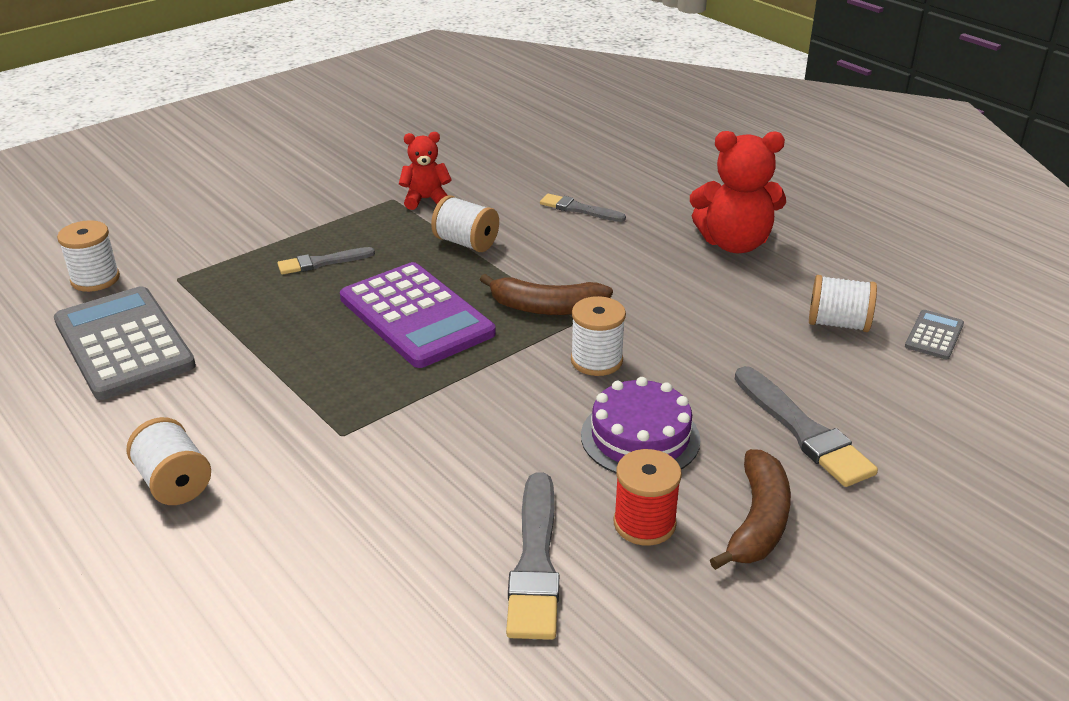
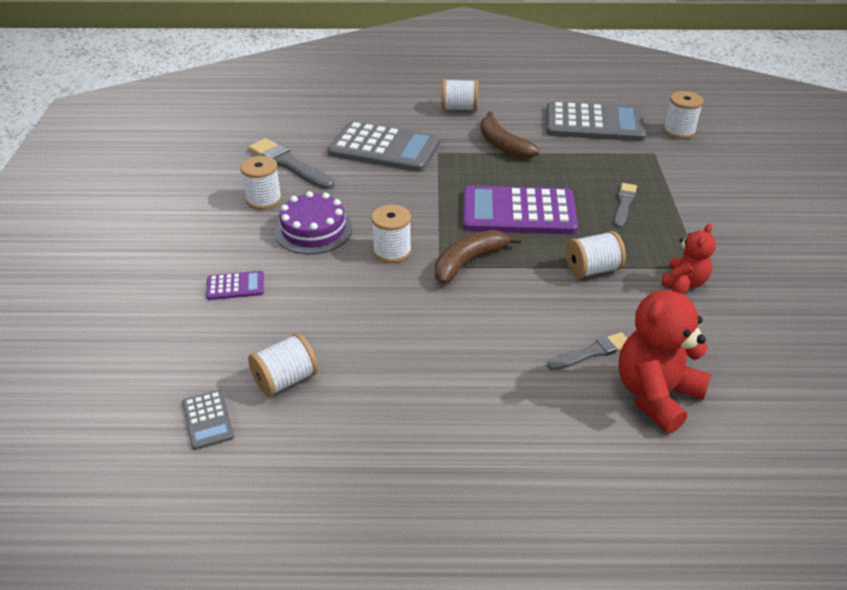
camera: 130 degrees right, 5 degrees up
(382, 491) = (384, 148): none -> grey calculator
(644, 523) = (264, 200): red spool -> white spool
(734, 243) = (443, 407): red teddy bear -> red teddy bear (656, 395)
(758, 521) = (214, 230): brown banana -> brown banana (503, 145)
(802, 430) = (235, 286): grey brush -> purple calculator

